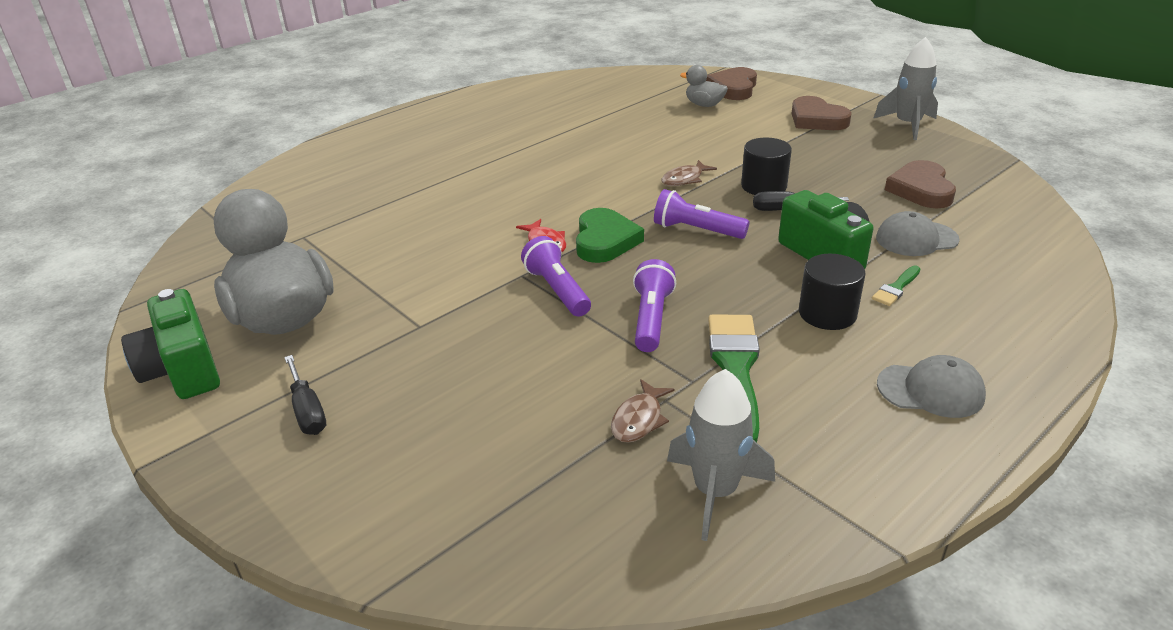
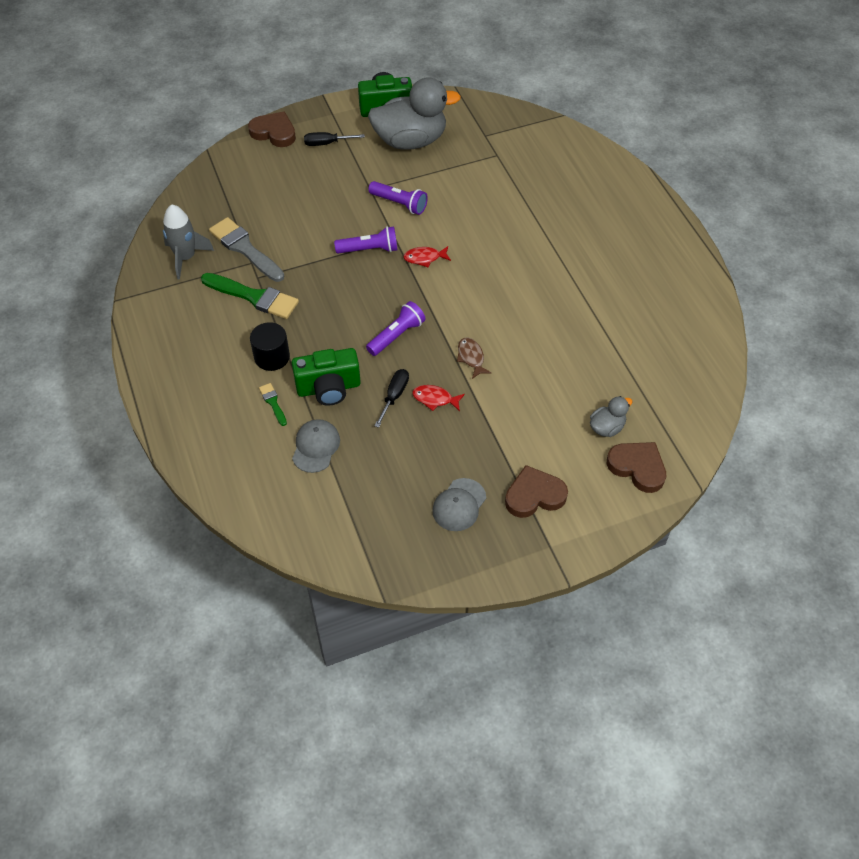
camera: 110 degrees right, 20 degrees up
(605, 241) = (411, 286): green heart -> none
(639, 419) = (245, 248): brown fish -> grey brush
(651, 319) = (317, 280): purple flashlight -> purple flashlight (399, 204)
(764, 186) = (435, 399): black cylinder -> red fish
(907, 125) = (488, 558): grey rocket -> none
(921, 190) = (375, 492): brown heart -> brown heart (274, 132)
(930, 390) = (187, 365): grey cap -> grey cap (459, 505)

